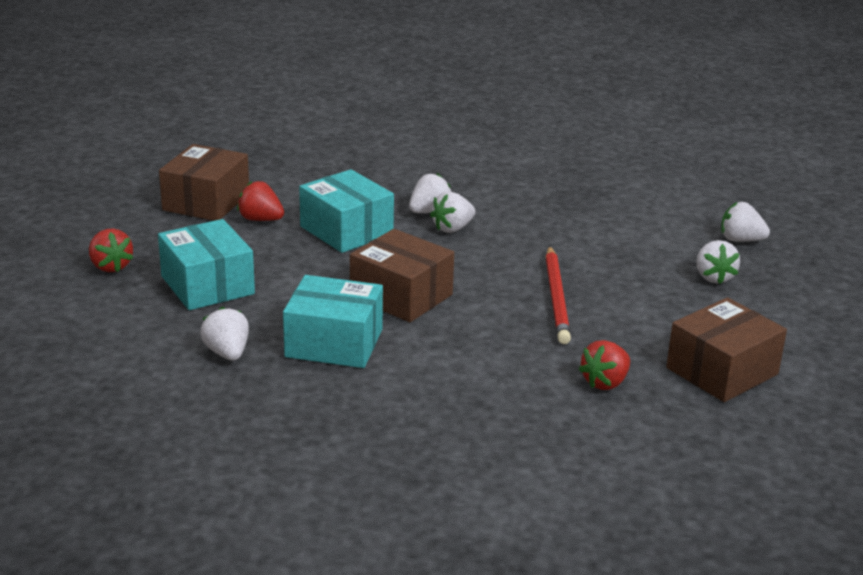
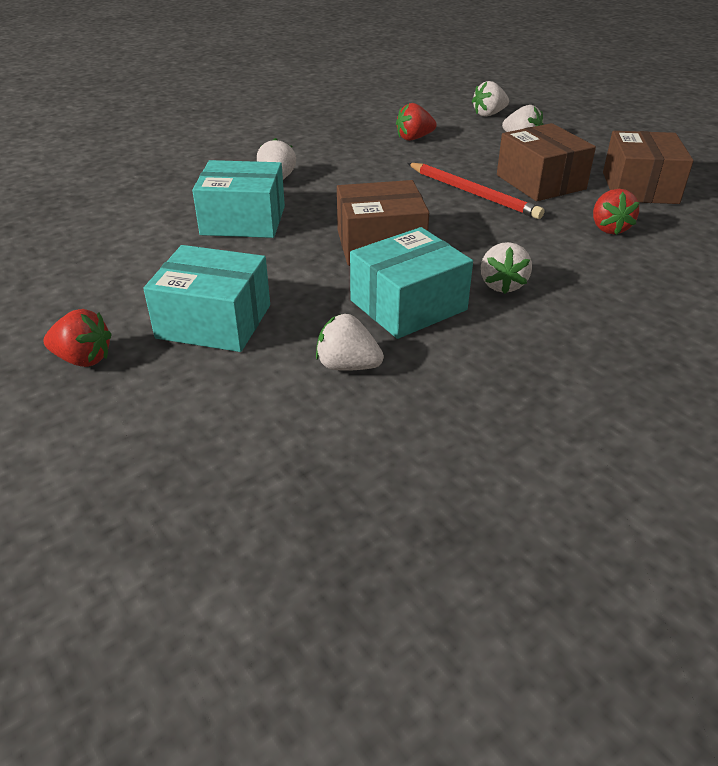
camera: 45 degrees left, 10 degrees up
(206, 202) = (73, 256): brown box -> brown box (540, 182)
(260, 219) = (154, 246): red strawberry -> red strawberry (414, 138)
(452, 228) = (316, 183): white strawberry -> white strawberry (502, 285)

